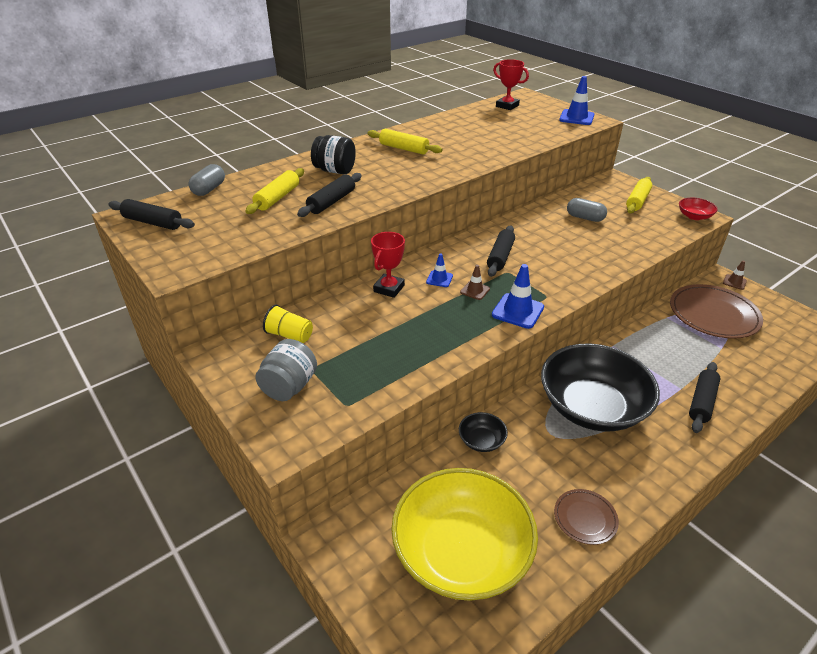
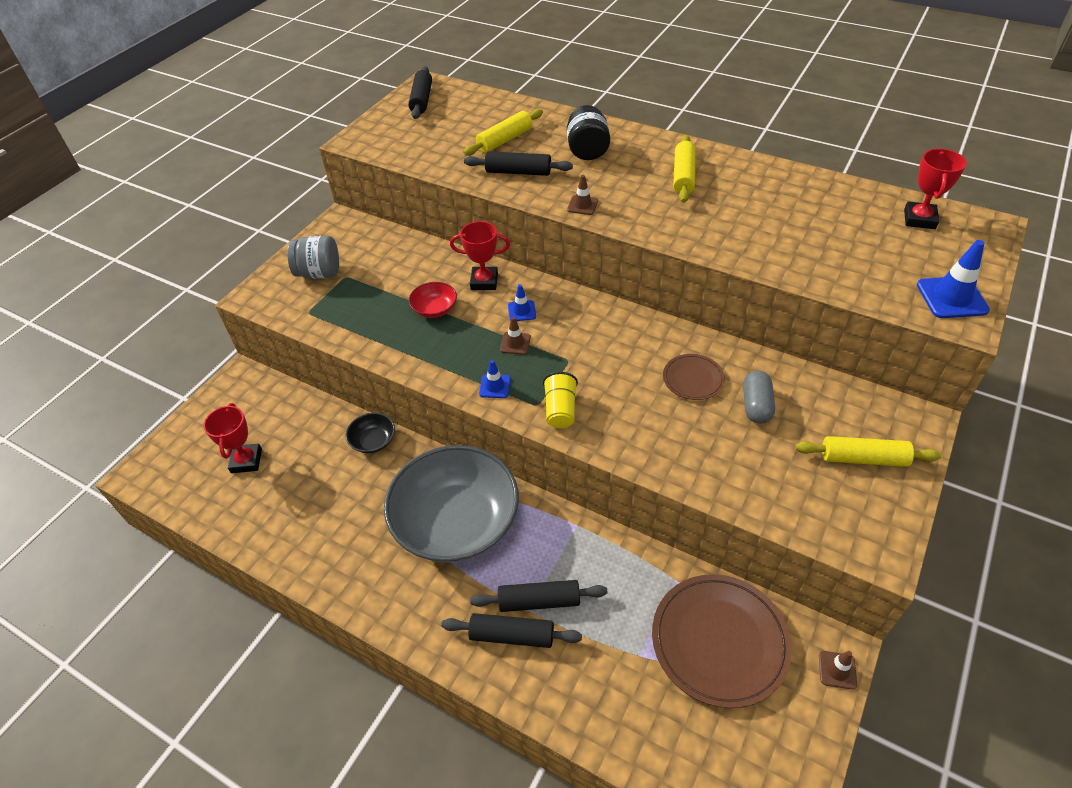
camera: 70 degrees right, 10 degrees up
(209, 189) = (495, 100): grey capsule -> none
(277, 198) = (505, 140): yellow rolling pin -> yellow rolling pin turned 45 degrees counterclockwise
(290, 335) = (383, 248): yellow cup -> yellow cup (560, 410)
(403, 187) = (582, 205): none -> brown traffic cone
(461, 552) = (246, 461): yellow bowl -> red trophy
(500, 257) = (597, 346): black rolling pin -> black rolling pin (539, 601)
(517, 311) = (495, 386): blue traffic cone -> blue traffic cone, size x0.58
(585, 518) = (302, 542): brown plate -> brown plate (693, 379)
(592, 407) = (456, 522): black bowl -> grey bowl
(694, 216) = (870, 540): red bowl -> red bowl (434, 309)

